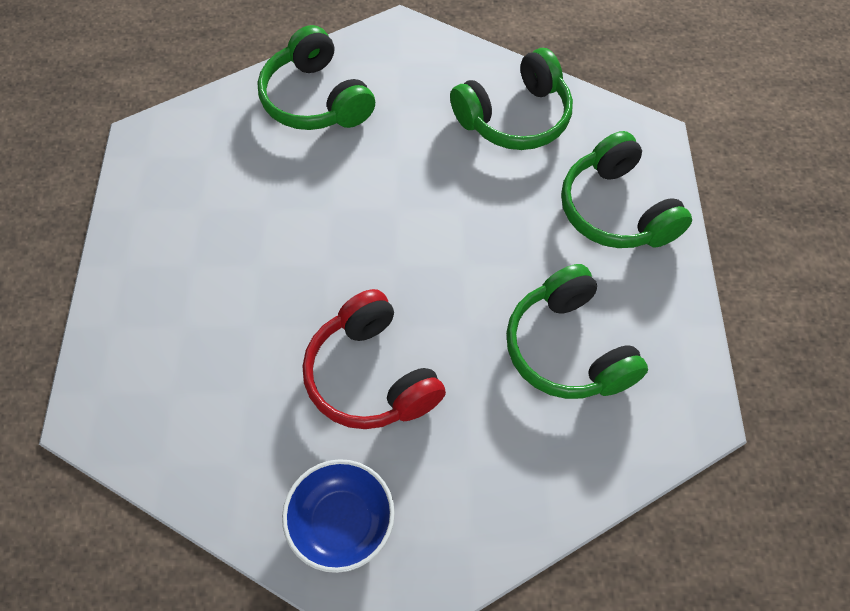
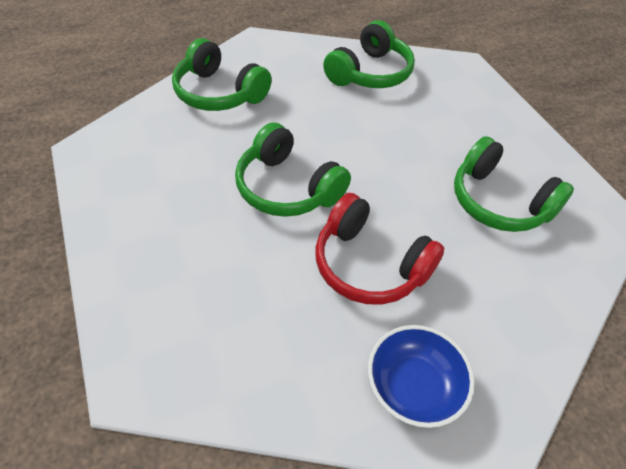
camera: 25 degrees left, 10 degrees down
(616, 210) = (471, 110): green headphones -> green headphones (287, 188)

